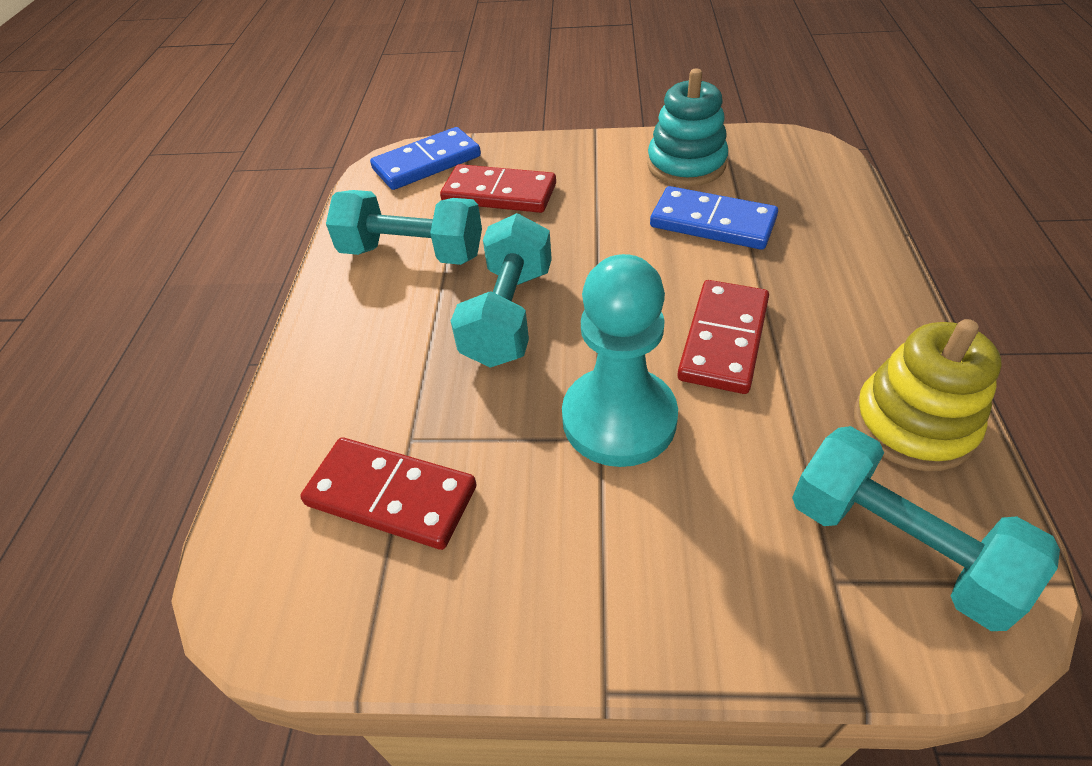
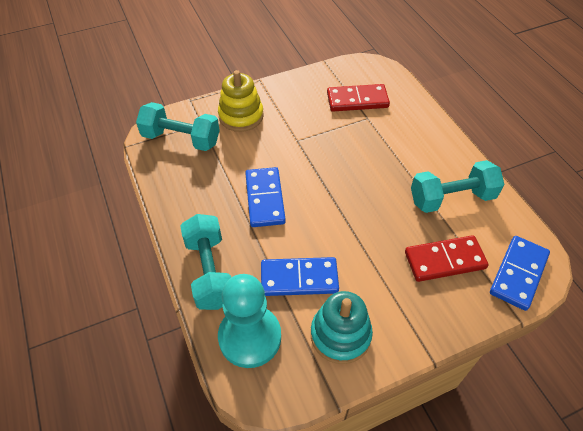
camera: 150 degrees right, 5 degrees up
(509, 315) = (371, 179): turquoise dumbbell -> turquoise dumbbell (210, 271)
(619, 419) = (293, 149): turquoise pawn -> turquoise pawn (250, 337)
(724, 339) = (264, 199): red domino -> blue domino
(913, 424) = (176, 184): yellow stacking toy -> yellow stacking toy (241, 116)

